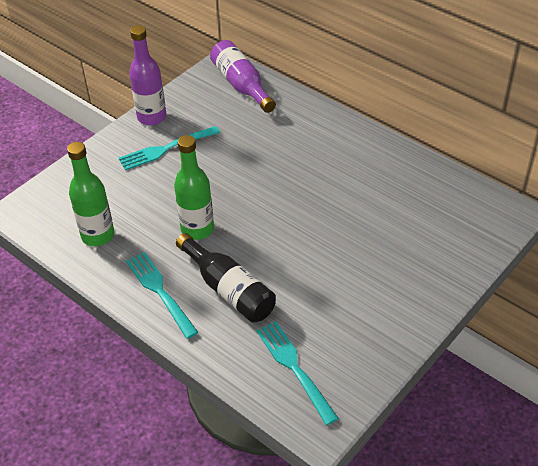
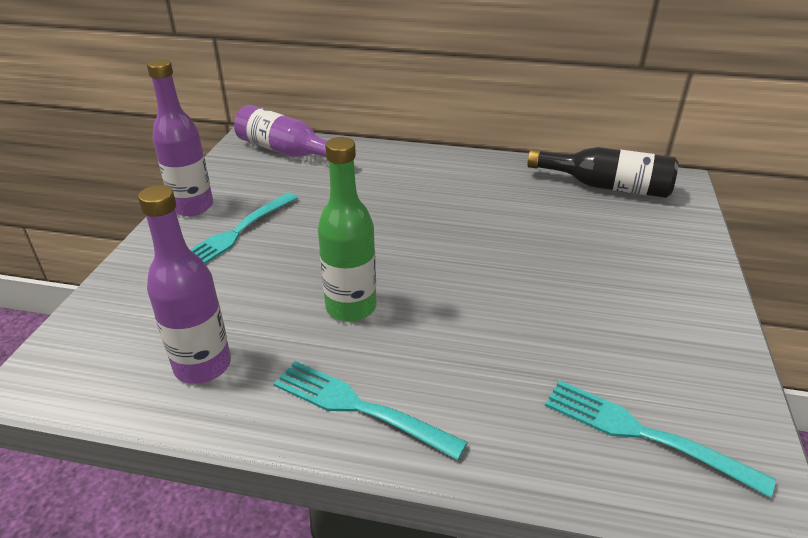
camera: 30 degrees left, 10 degrees down
(98, 235) = (202, 366): green bottle -> purple bottle
(229, 289) = (458, 365): black bottle -> black bottle (606, 186)

